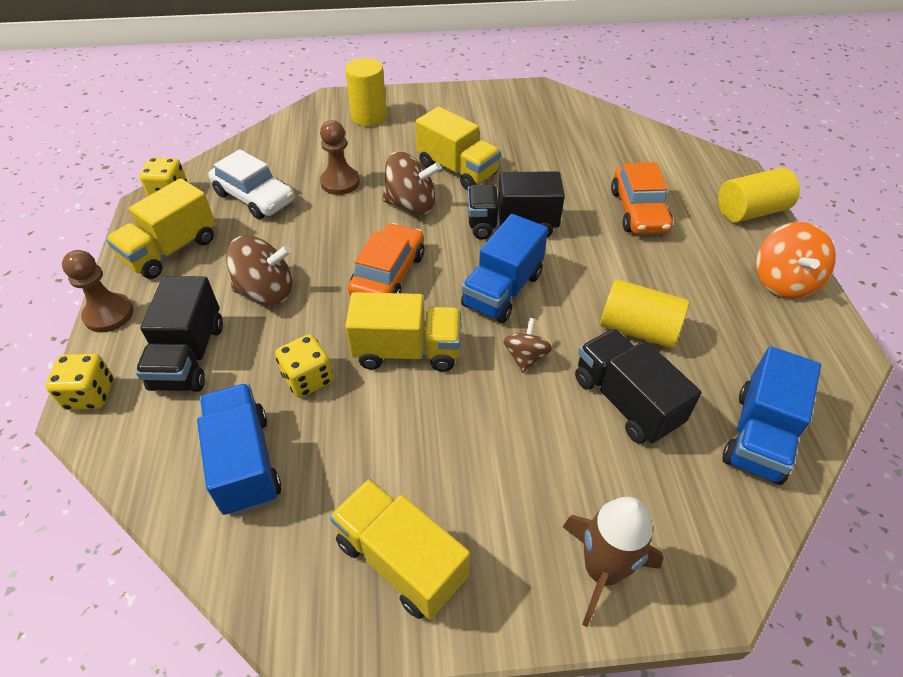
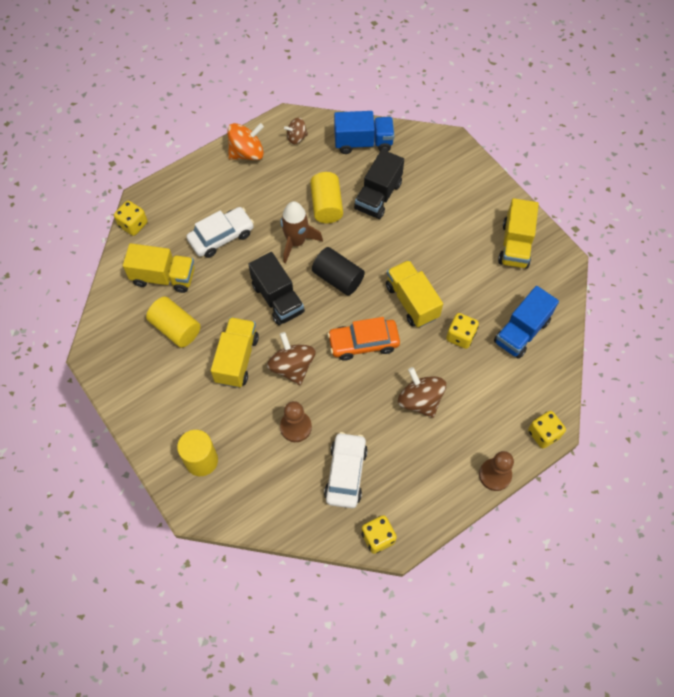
camera: 120 degrees left, 15 degrees up
(171, 250) = (426, 485): yellow truck -> yellow truck (163, 277)
(189, 356) = (488, 405): black truck -> none
(502, 290) = (338, 278): blue truck -> black cylinder
(525, 357) = (379, 247): brown spinning top -> brown spinning top (296, 138)
(602, 570) = (468, 177): brown rocket -> brown rocket (296, 242)
(638, 211) = (221, 237): orange car -> white car
(696, 152) = (133, 225): none -> yellow dice
(750, 211) = (188, 180): yellow cylinder -> yellow cylinder (176, 328)

